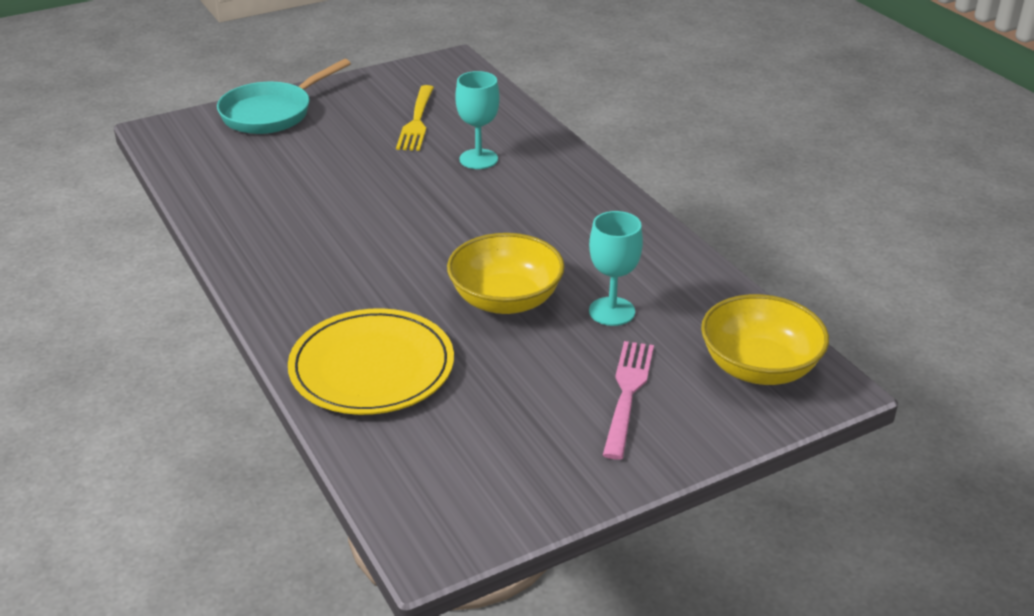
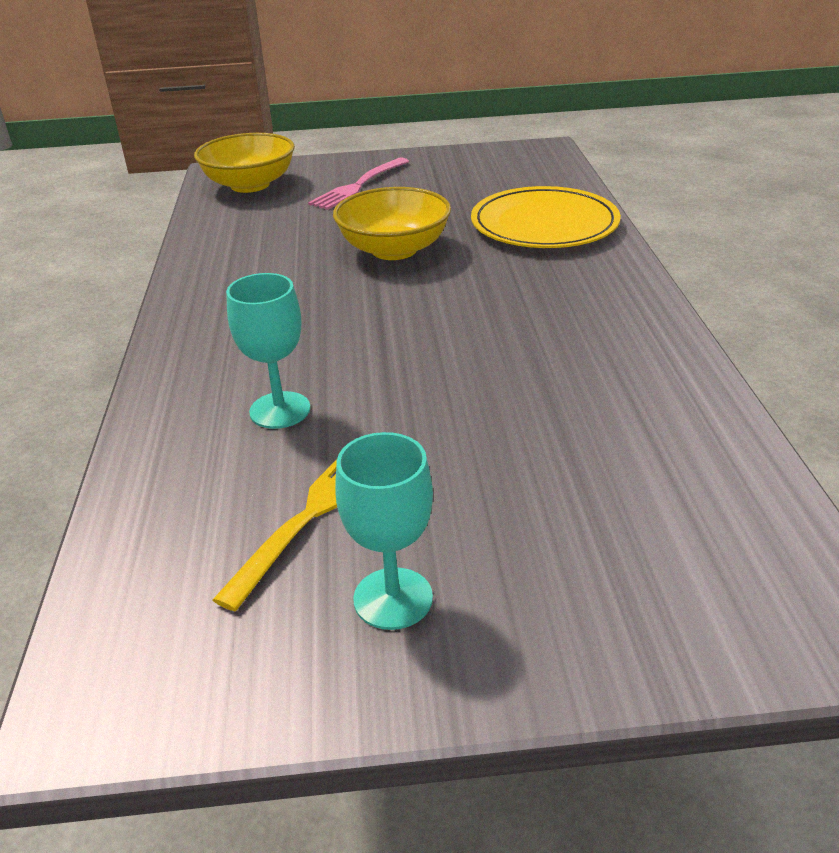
camera: 155 degrees left, 0 degrees up
(271, 113) = (582, 620): turquoise pan -> none
(612, 311) = (312, 228): turquoise goblet -> turquoise goblet (393, 598)

